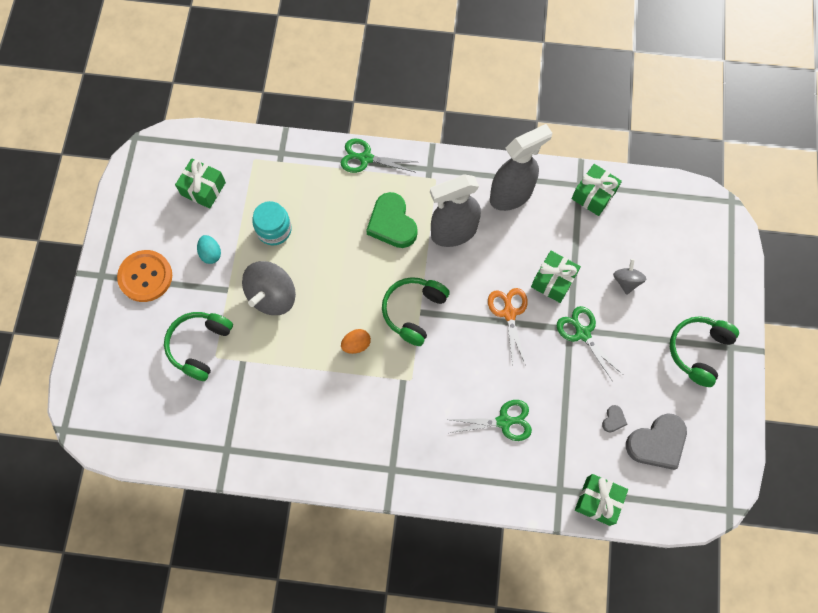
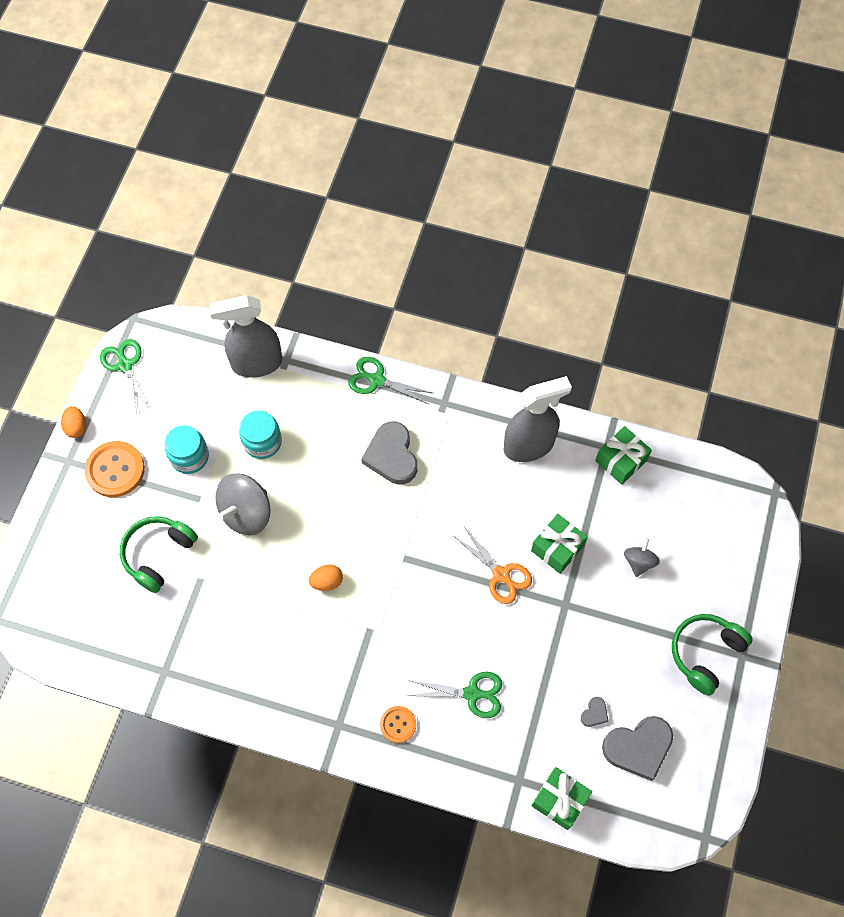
camera: 10 degrees right, 5 degrees down
(102, 244) = (76, 427): none -> orange egg
(203, 189) = (195, 385): green gift -> none
(211, 253) = (189, 456): turquoise egg -> turquoise jar
(392, 223) = (392, 456): green heart -> grey heart
(413, 311) = (396, 556): green headphones -> none
(444, 460) = (398, 724): none -> orange button
(453, 232) = (457, 476): grey spray bottle -> grey spray bottle (256, 364)
(509, 313) = (501, 575): orange scissors -> orange scissors turned 135 degrees clockwise
(582, 333) = (578, 611): green scissors -> green scissors (125, 365)

